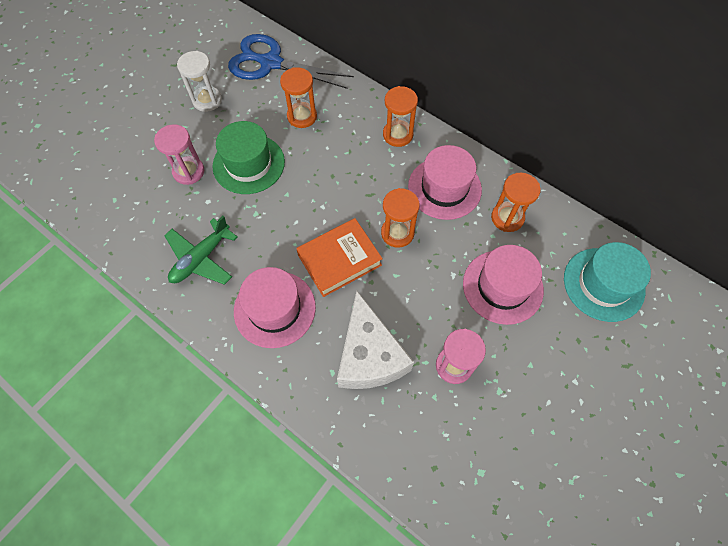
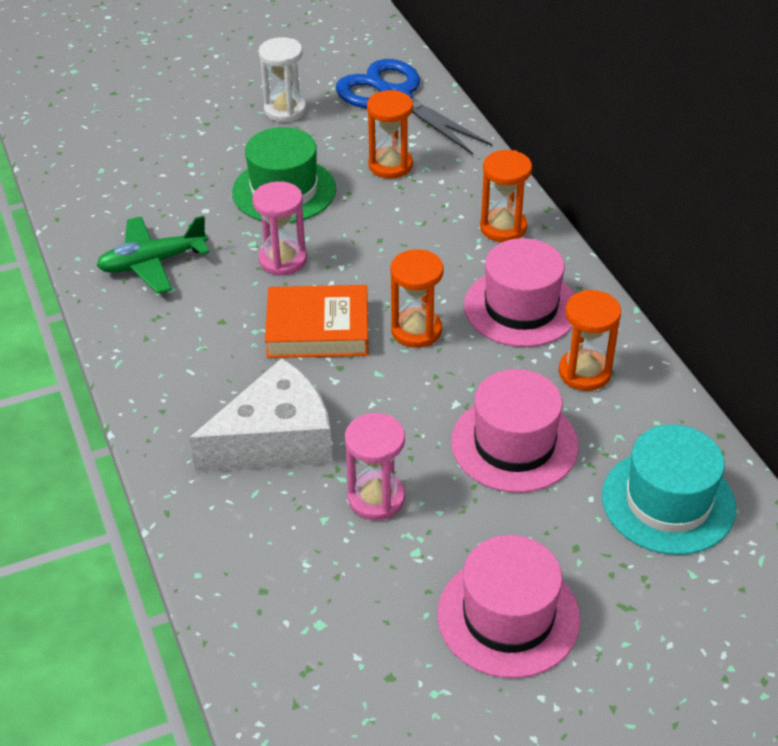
camera: 30 degrees right, 20 degrees down
(188, 171) = (206, 173): pink hourglass -> pink hourglass (283, 260)
(274, 309) = (198, 346): pink hat -> pink hat (508, 616)
(369, 355) = (275, 440): white cheese -> white cheese turned 135 degrees counterclockwise

